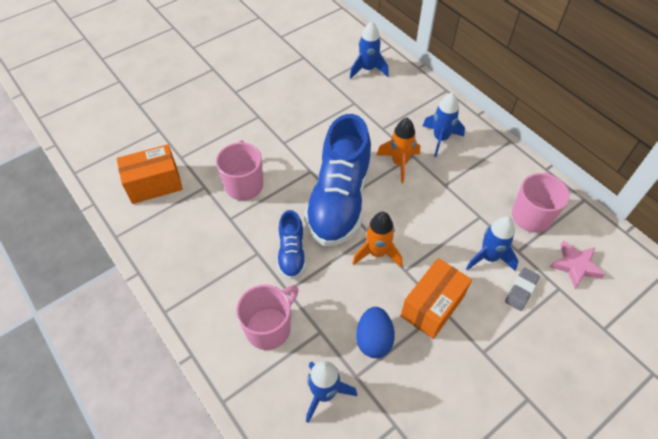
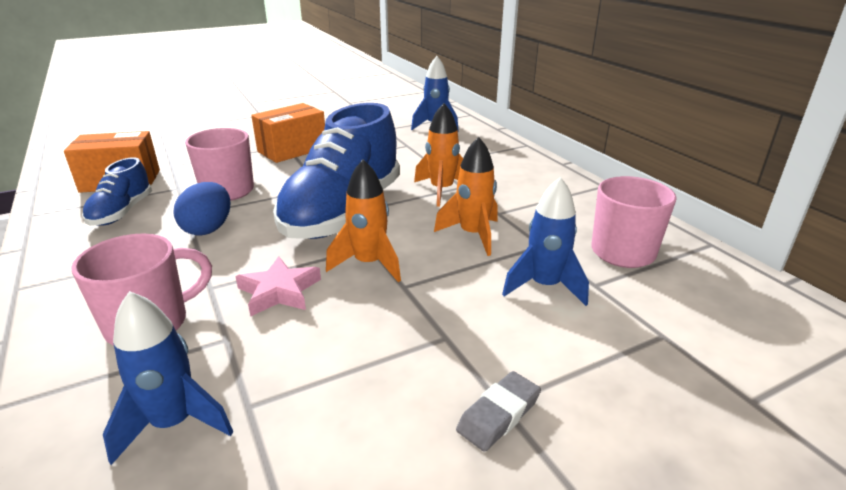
camera: 10 degrees right, 25 degrees down
(292, 253) = (244, 252): blue shoe -> blue shoe (122, 212)
(374, 339) = (308, 360): blue egg -> blue egg (208, 229)
(432, 306) = (429, 331): orange box -> orange box (292, 150)
(434, 213) = (473, 235): none -> orange rocket
(440, 139) = (506, 177): blue rocket -> none
(521, 290) = (592, 330): grey eraser -> grey eraser (499, 415)
(575, 265) = (694, 311): pink star -> pink star (279, 291)

